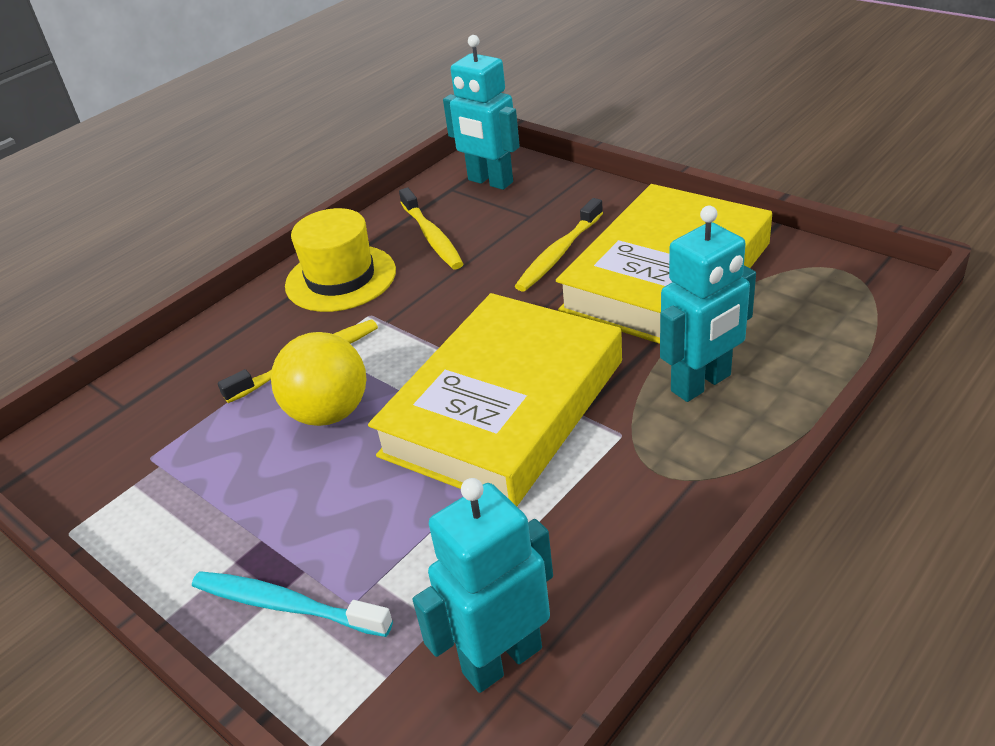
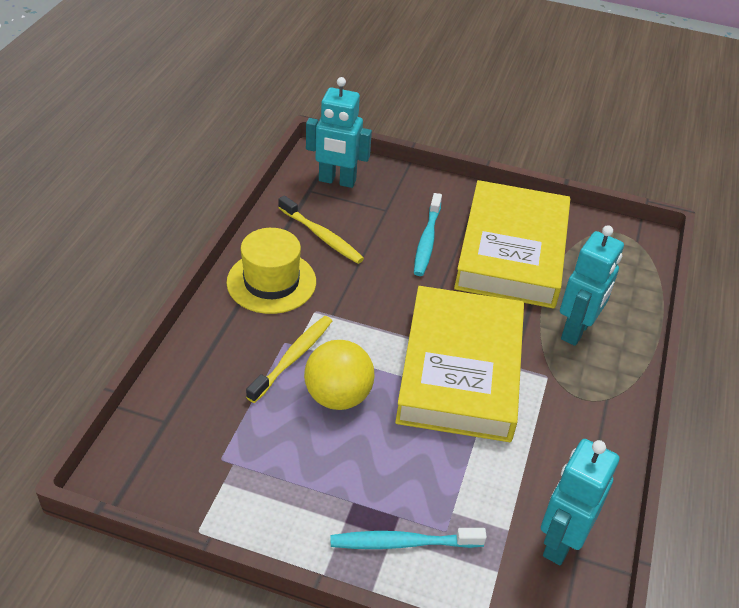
camera: 30 degrees left, 5 degrees up
(559, 253) = (427, 241): yellow toothbrush -> turquoise toothbrush

